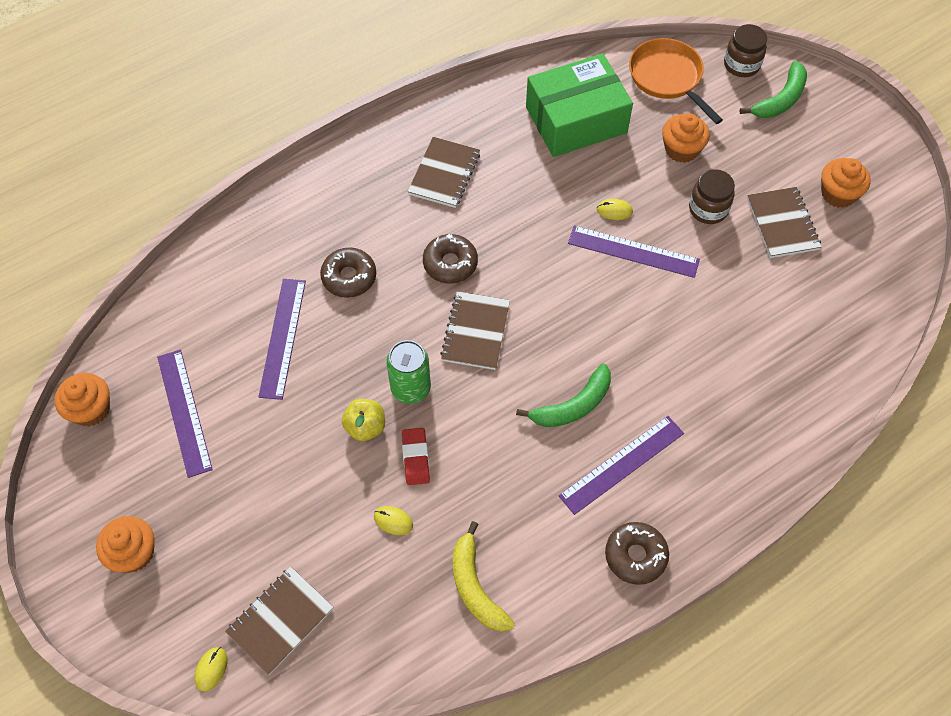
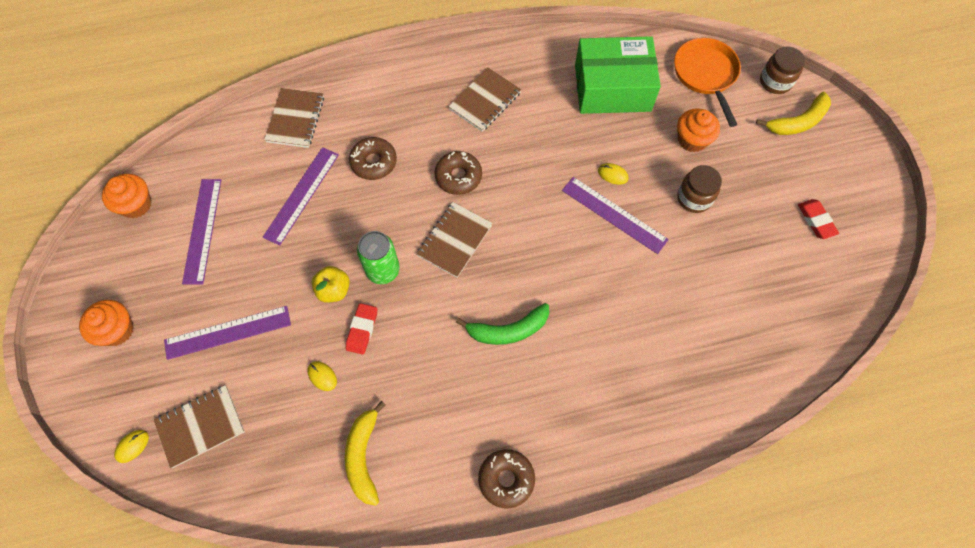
camera: 20 degrees right, 5 degrees up
(621, 464) = (528, 395): purple ruler -> purple ruler (228, 332)
(780, 99) = (797, 122): green banana -> yellow banana
(782, 224) = (755, 231): brown notebook -> brown notebook (296, 119)
(838, 194) = (816, 220): orange cupcake -> red eraser

